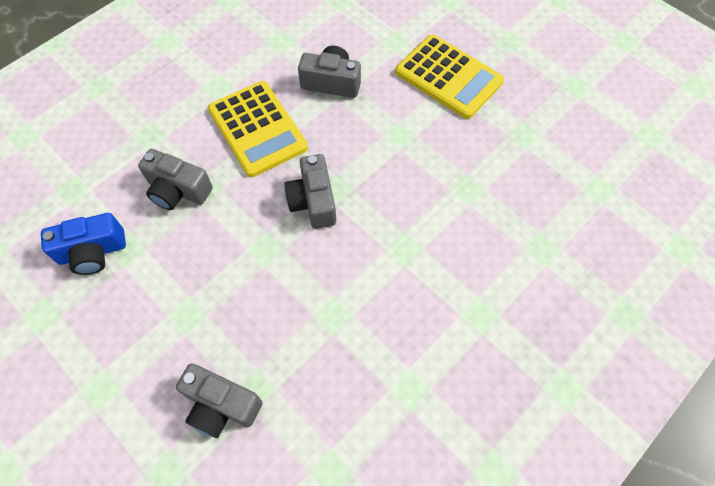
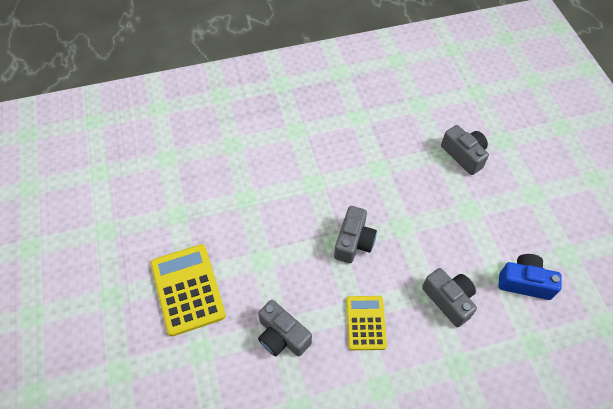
camera: 150 degrees left, 5 degrees down
(257, 129) = (365, 323): yellow calculator -> yellow calculator, size x0.63

